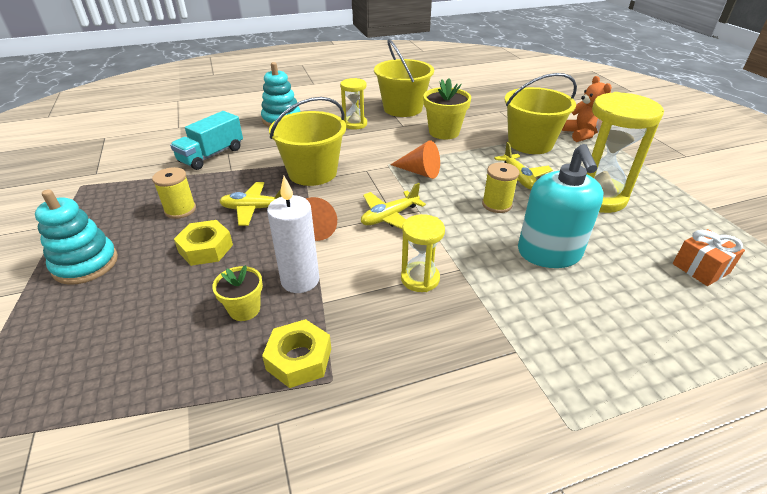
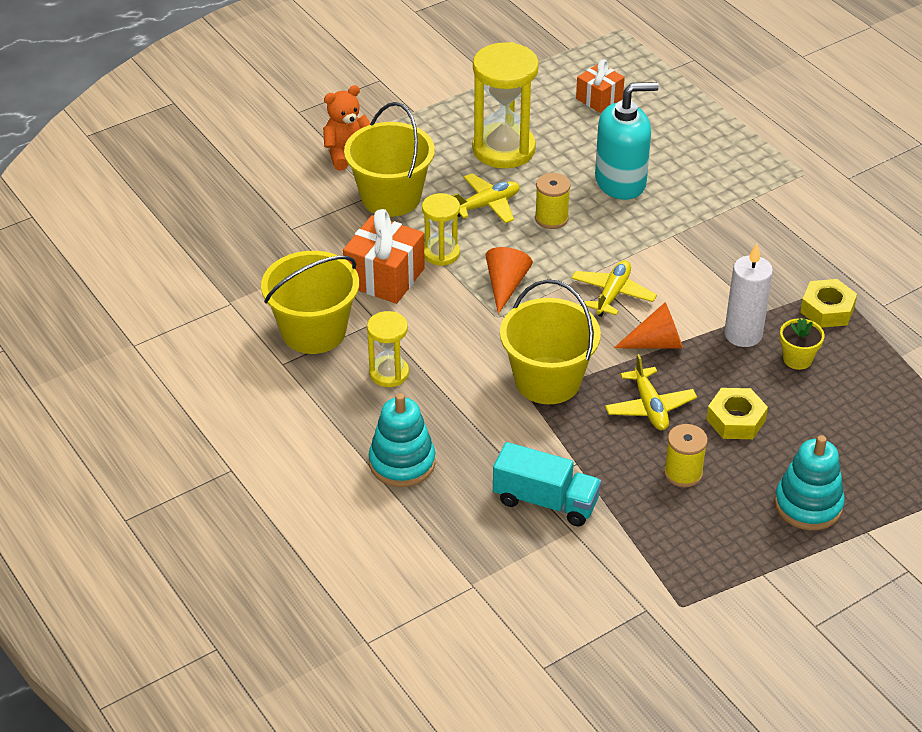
camera: 105 degrees left, 5 degrees up
(389, 217) = (612, 294): yellow plane -> yellow plane turned 105 degrees counterclockwise
(420, 278) = (699, 258): yellow hourglass -> yellow hourglass (441, 253)
(444, 132) = (384, 277): yellow flower pot -> orange gift

